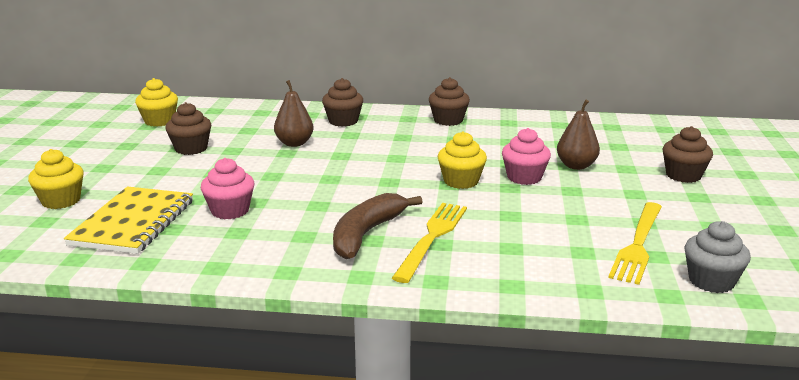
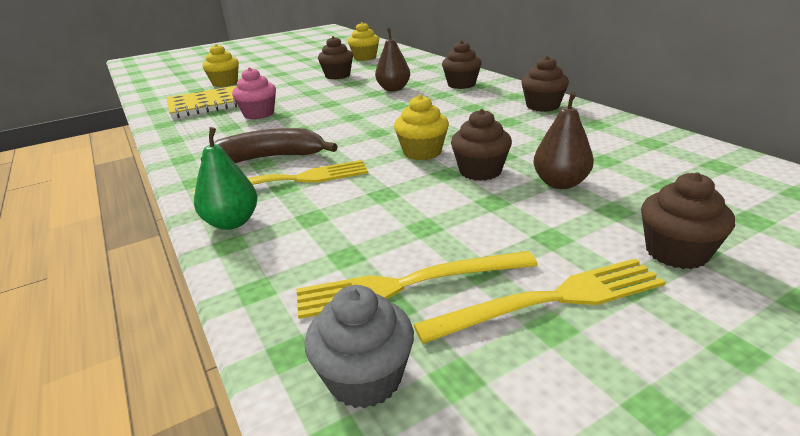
camera: 55 degrees right, 5 degrees up
(476, 277) = (232, 222): none -> green pear
(524, 177) = (480, 171): pink cupcake -> brown cupcake
(692, 217) = (551, 300): none -> yellow fork

